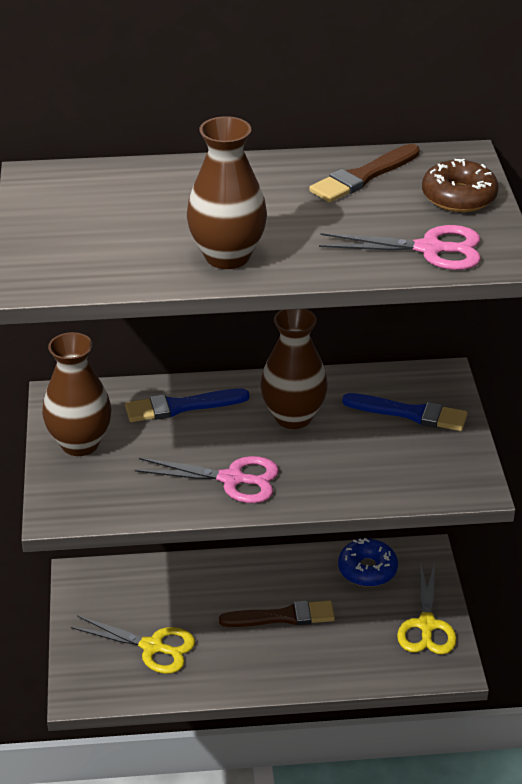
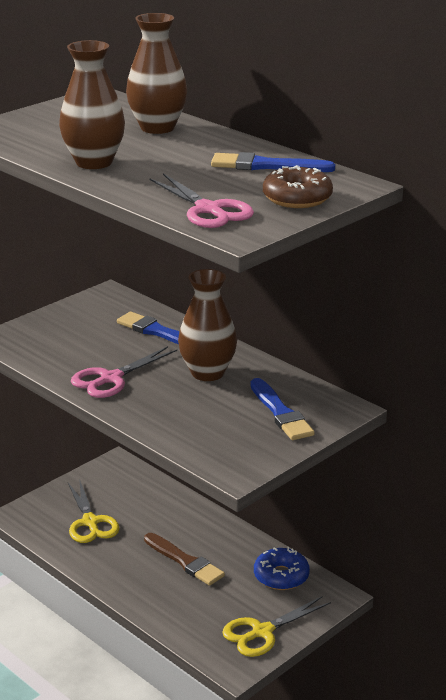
camera: 50 degrees right, 10 degrees down
(80, 443) = (74, 318): brown vase -> brown vase (157, 128)
(232, 479) = (111, 379): pink scissors -> pink scissors turned 75 degrees clockwise
(363, 177) = (266, 166): brown brush -> blue brush

